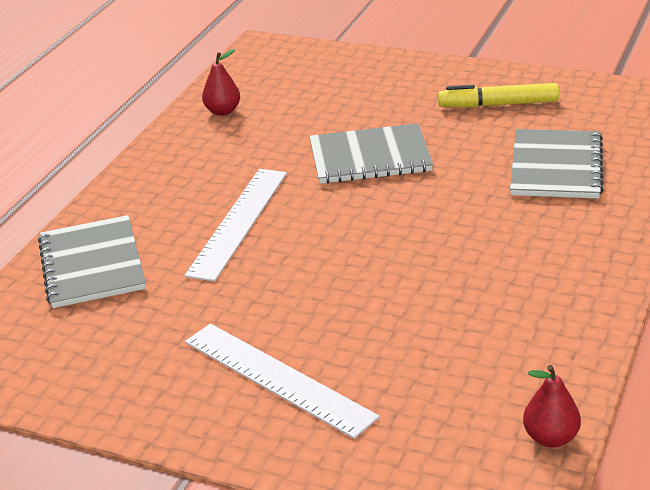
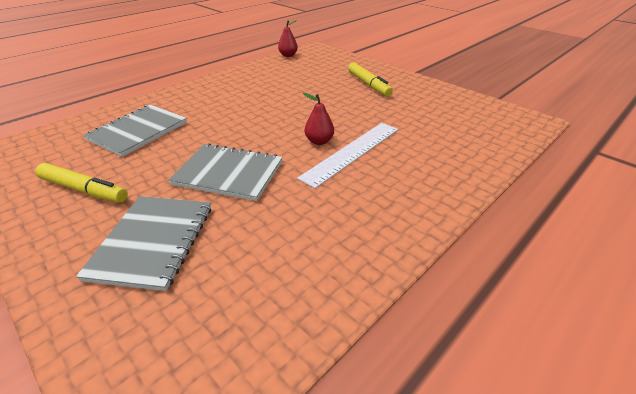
camera: 160 degrees left, 5 degrees up
(92, 264) = (456, 151): grey notebook -> grey notebook (152, 241)
(223, 111) = (306, 281): red pear -> red pear (319, 141)
(278, 378) = (368, 84): white ruler -> yellow marker

